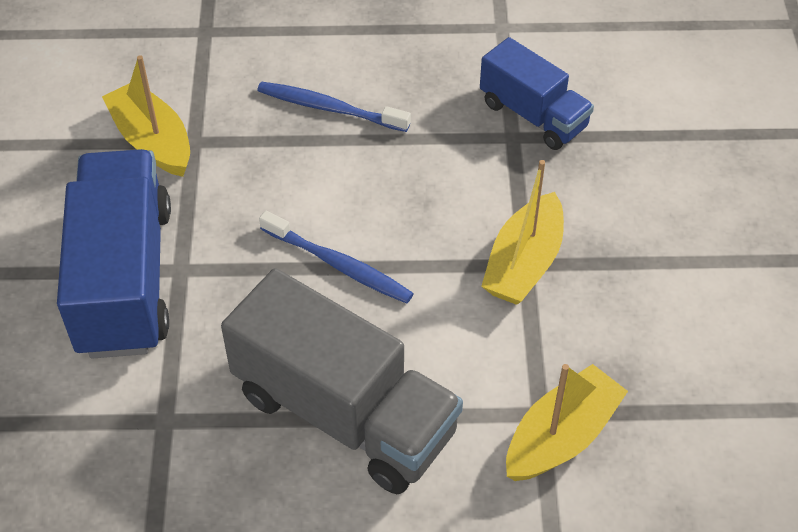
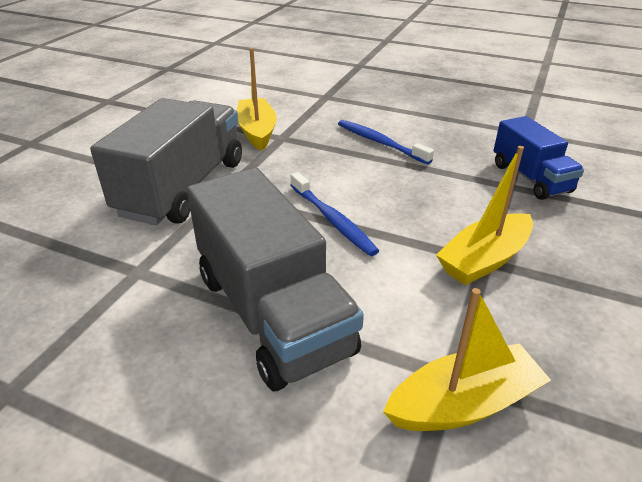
camera: 25 degrees right, 15 degrees down
(125, 279) = (183, 188): blue truck -> grey truck

